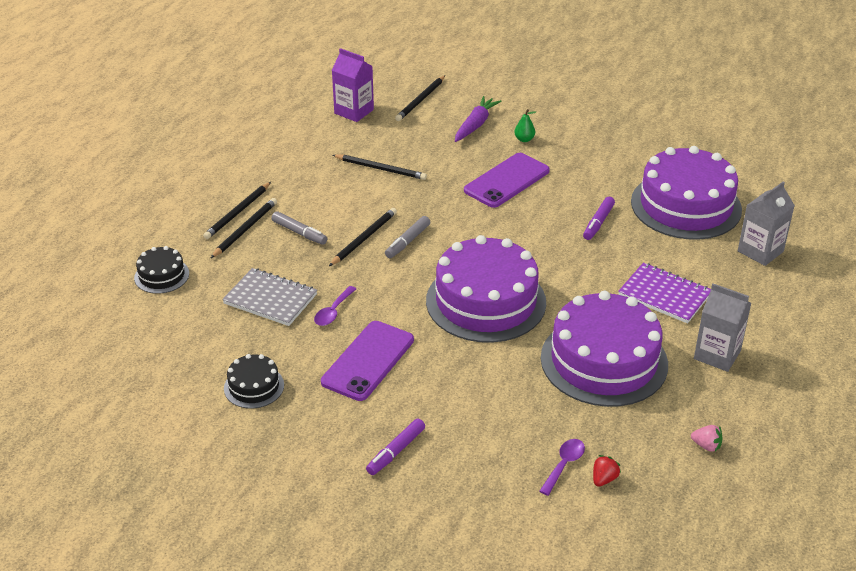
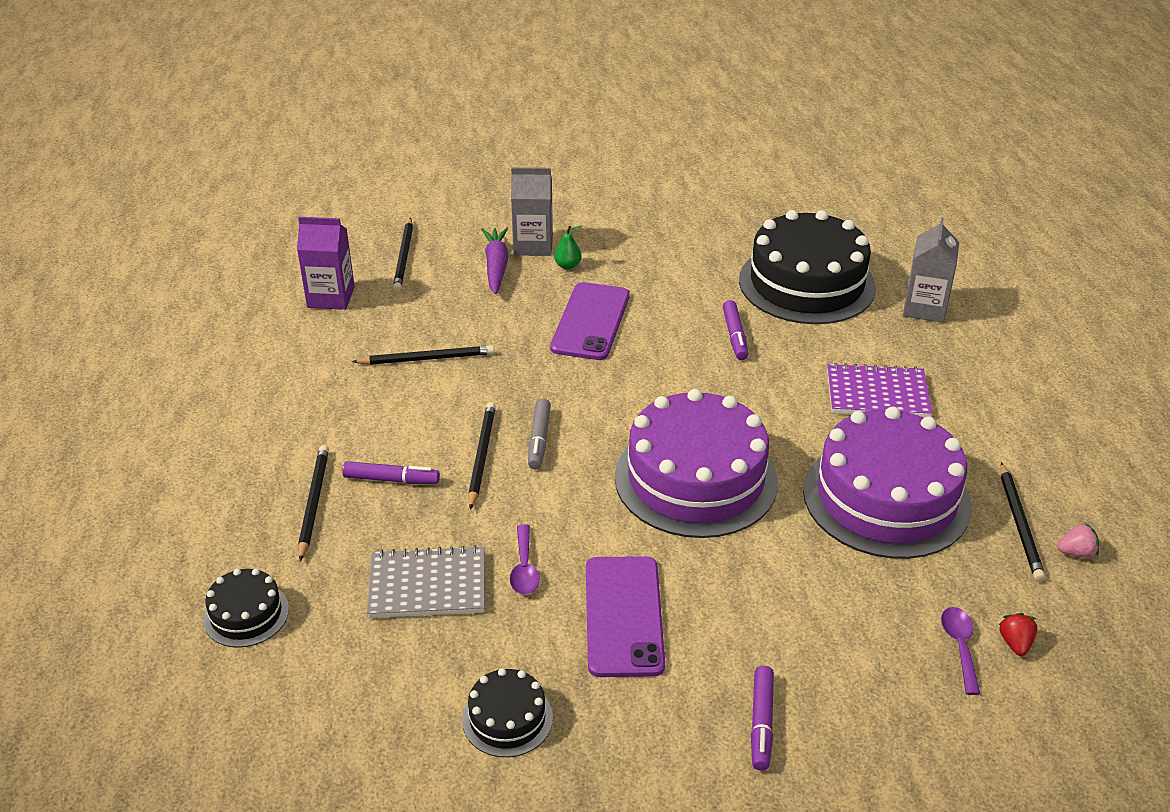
camera: 30 degrees left, 0 degrees up
(238, 212) = (284, 483): black pencil -> black pencil (1019, 524)
(299, 233) = (391, 479): grey marker -> purple marker
(686, 205) = (806, 283): purple cake -> black cake
(717, 355) = (990, 441): grey carton -> grey carton (533, 245)

